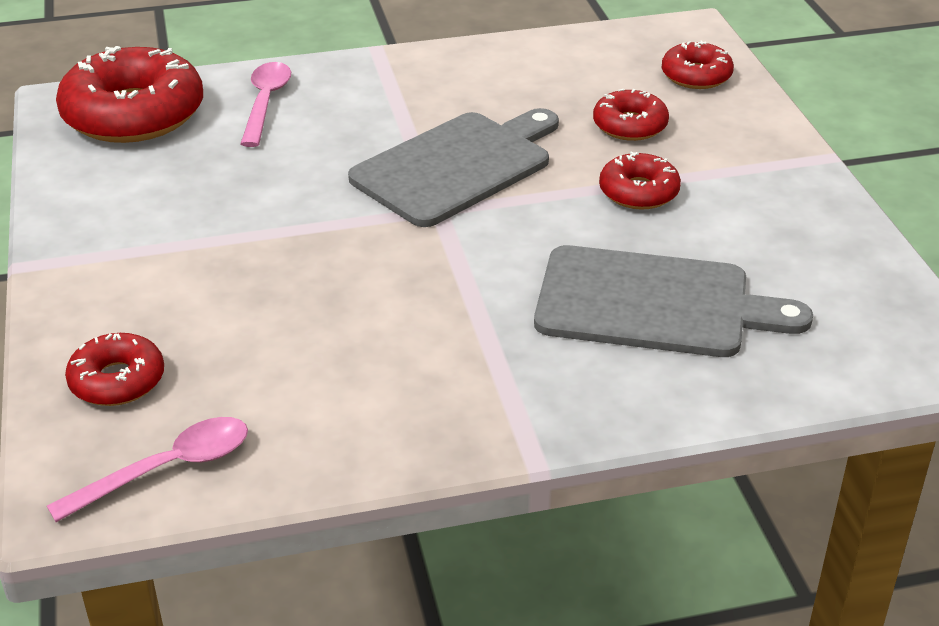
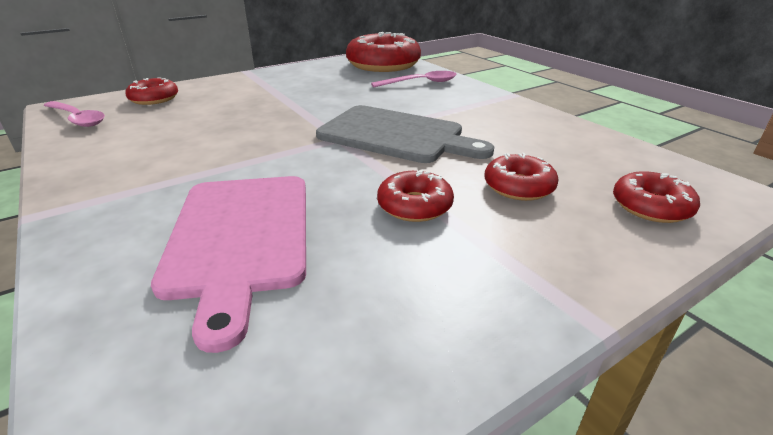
camera: 70 degrees right, 5 degrees down
(653, 304) = (240, 237): grey cutting board -> pink cutting board

